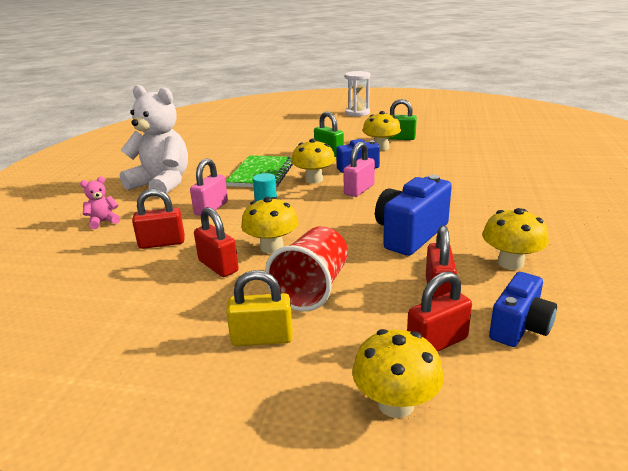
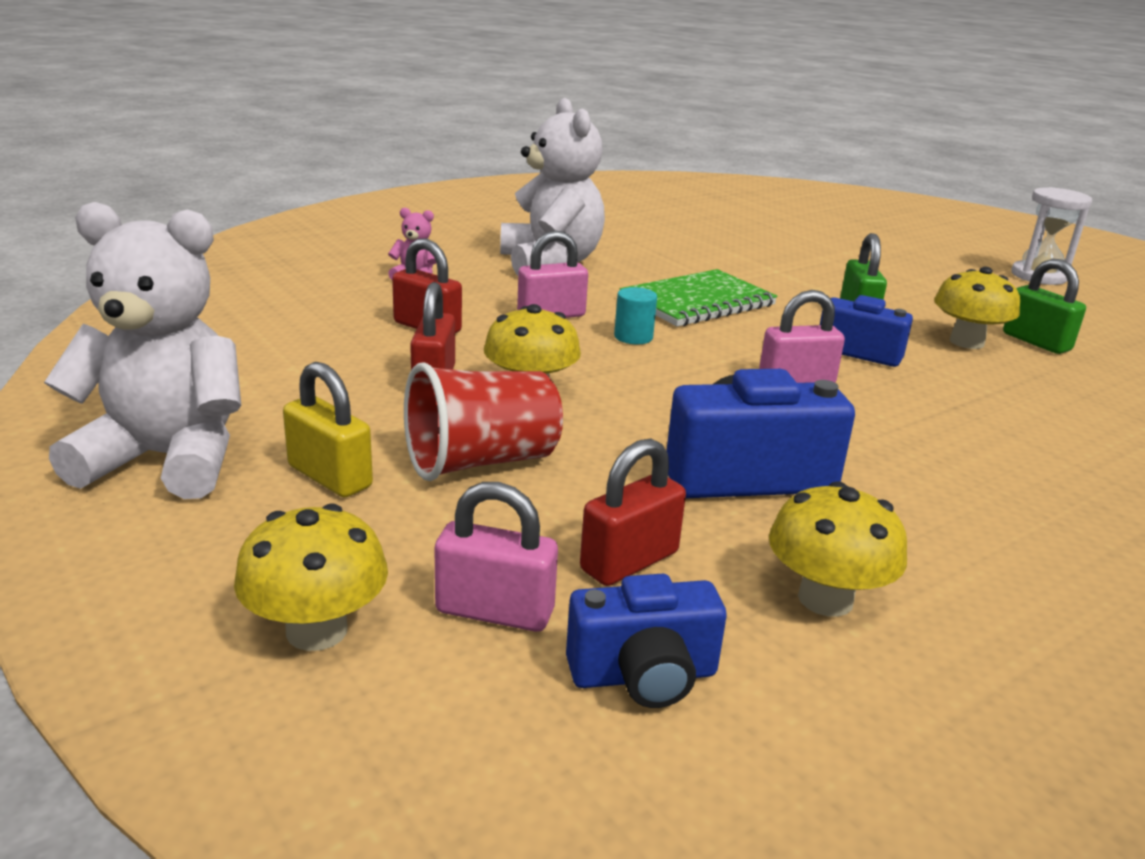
camera: 40 degrees right, 0 degrees up
(158, 388) = (167, 459): none -> white teddy bear
(314, 180) = (755, 340): yellow mushroom -> none
(437, 342) = (495, 611): red padlock -> pink padlock

